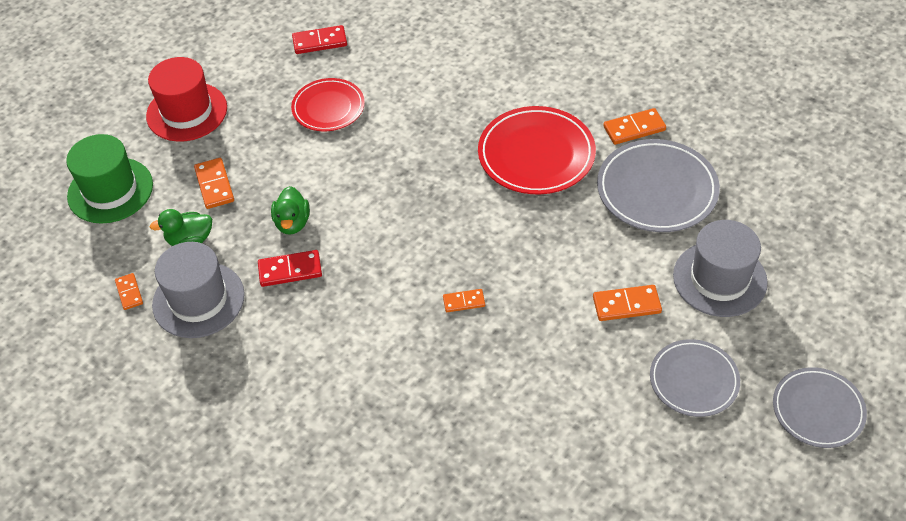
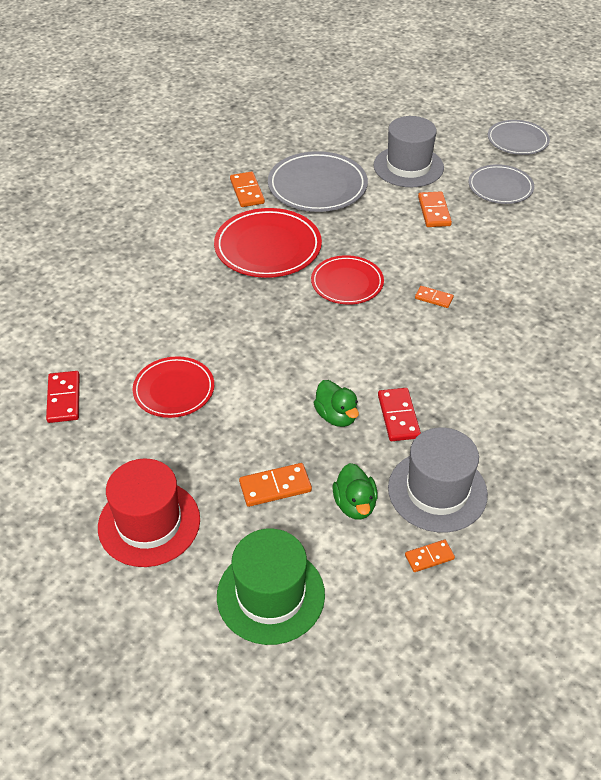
camera: 90 degrees left, 5 degrees down
(292, 223) = (336, 416): green duck -> green duck turned 60 degrees clockwise
(464, 302) = (433, 298): orange domino -> orange domino turned 60 degrees counterclockwise
(483, 224) = (347, 283): none -> red plate

